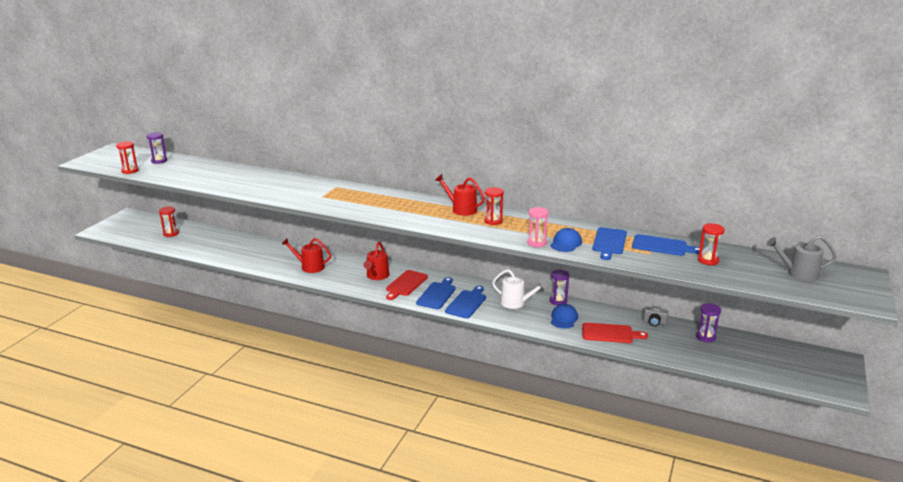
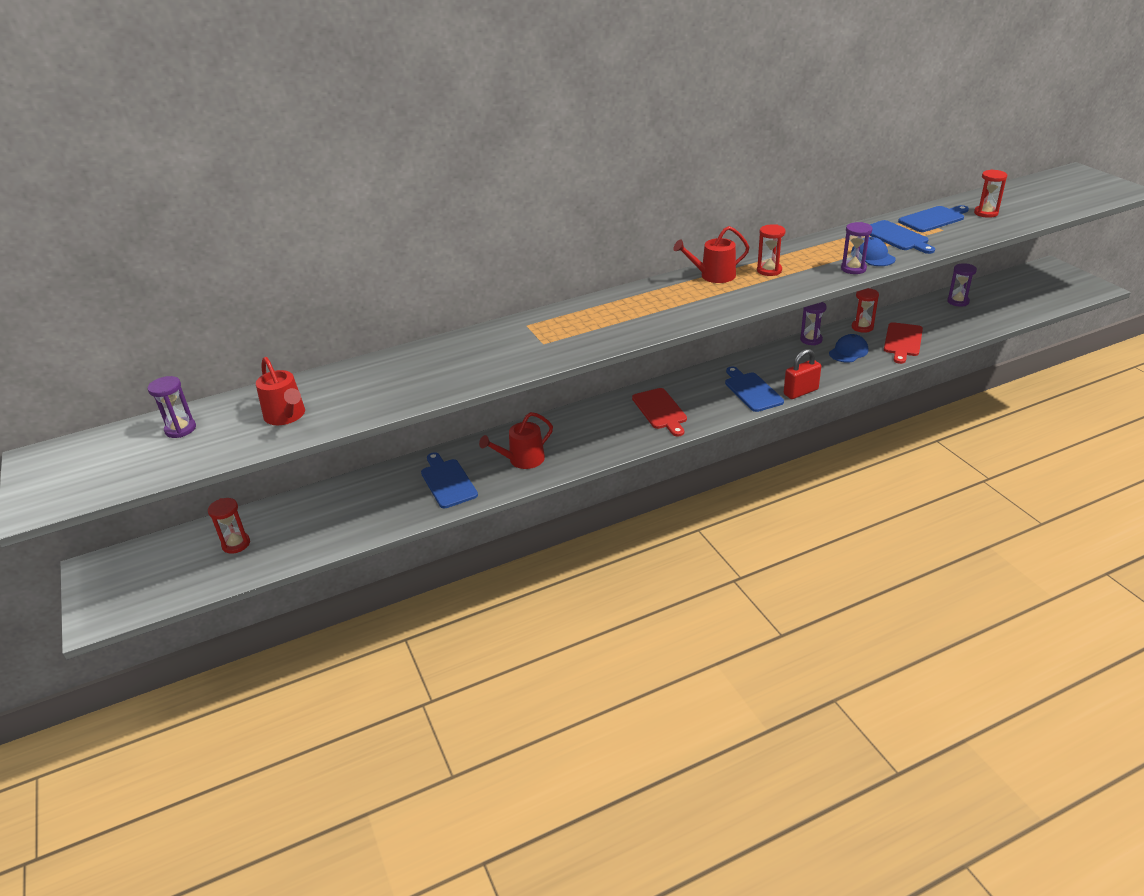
camera: 45 degrees left, 10 degrees up
(130, 171) = (172, 467): red hourglass -> red hourglass (862, 327)
(377, 276) = (614, 421): red watering can -> red watering can (286, 416)
(437, 294) = (710, 400): blue cutting board -> blue cutting board (447, 482)
(489, 319) = (800, 392): none -> red padlock
(516, 303) = (786, 363): white watering can -> none
(536, 243) = (853, 269): pink hourglass -> purple hourglass
(563, 318) = (848, 351): blue cap -> blue cap turned 75 degrees clockwise
(610, 333) = (902, 341): red cutting board -> red cutting board turned 150 degrees clockwise
(654, 322) = (907, 312): grey camera -> none
(799, 273) = (1050, 191): grey watering can -> none

